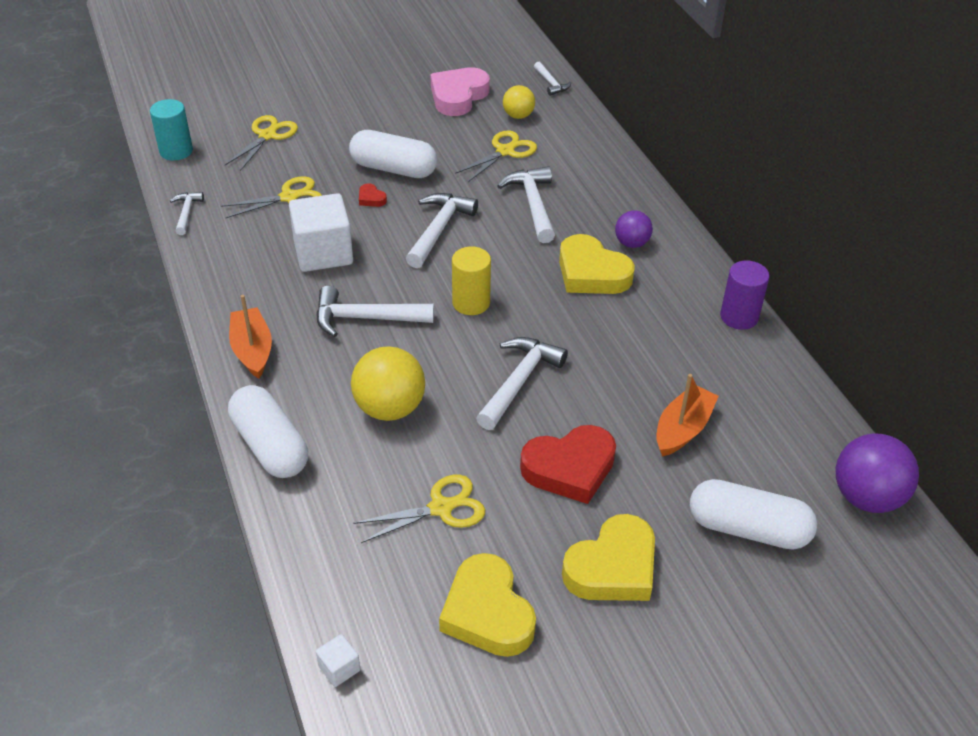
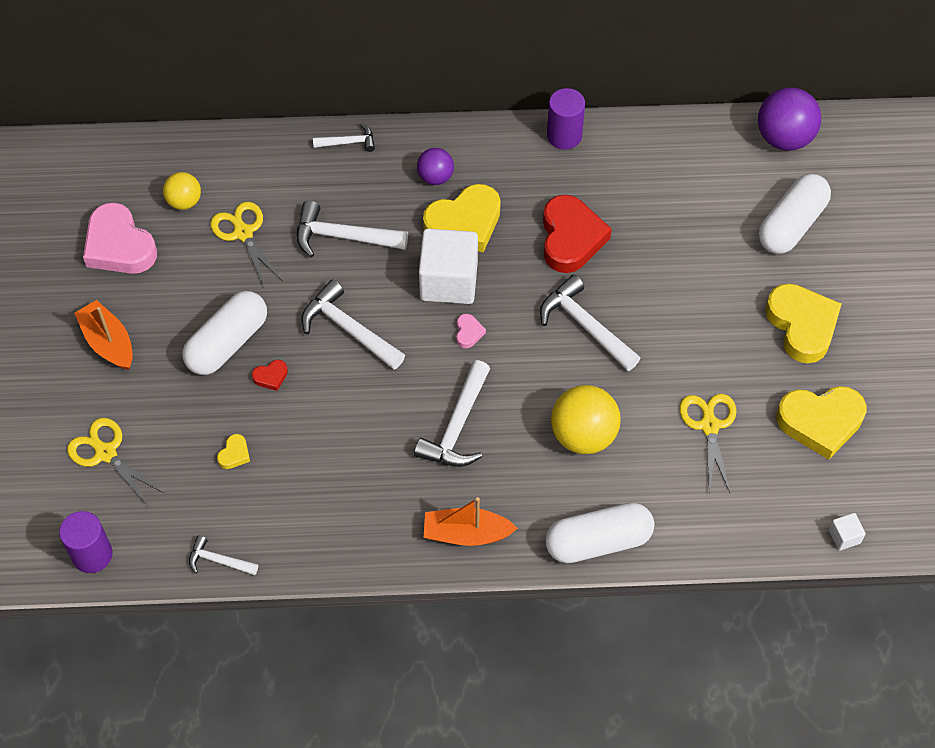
camera: 70 degrees left, 15 degrees up
(176, 151) = (92, 555): turquoise cylinder -> purple cylinder
(289, 197) = (234, 454): yellow scissors -> yellow heart
(323, 253) = (343, 441): white cube -> white cube (448, 281)
(471, 303) = (468, 333): yellow cylinder -> pink heart
(551, 83) = (138, 152): white hammer -> white hammer (349, 142)
(570, 468) = (695, 321): red heart -> red heart (571, 238)
(683, 429) = (679, 227): orange boat -> orange boat (108, 342)

